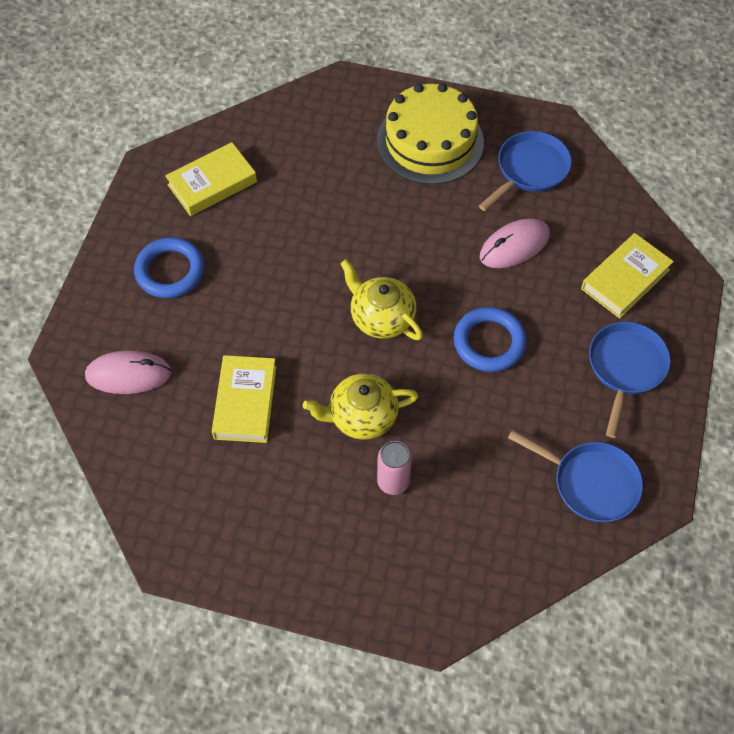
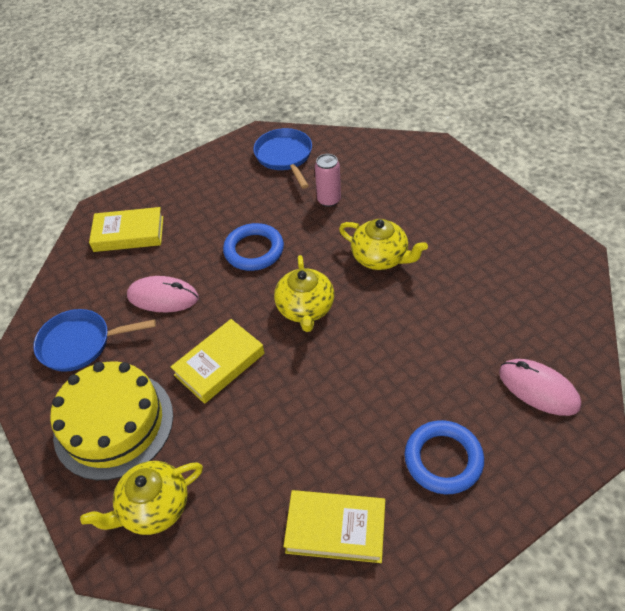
camera: 135 degrees left, 10 degrees down
(245, 402) = (455, 312): yellow book -> yellow book (219, 364)
(343, 120) = (154, 507): none -> yellow teapot
(393, 482) = (395, 214): pink can -> pink can (329, 200)
(625, 368) = (196, 192): blue pan -> none

